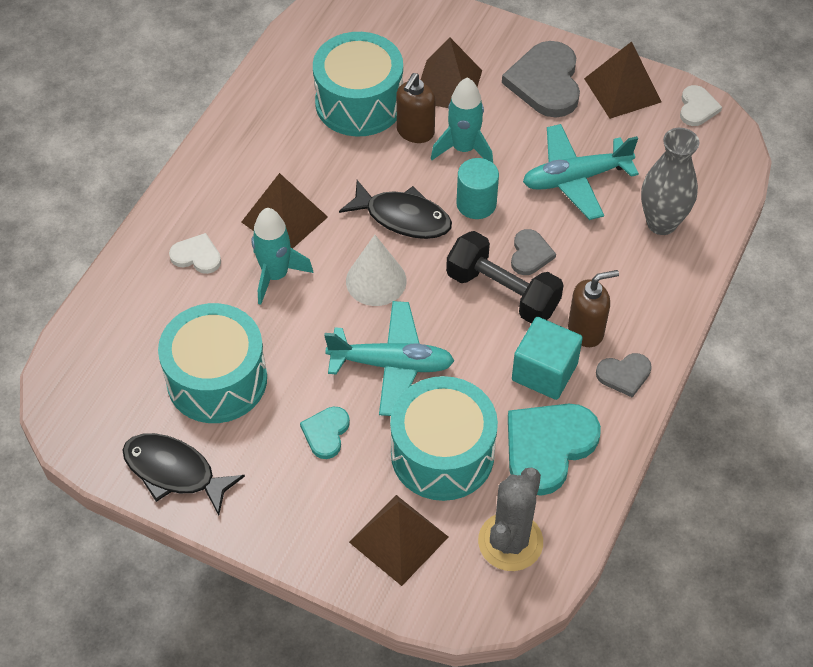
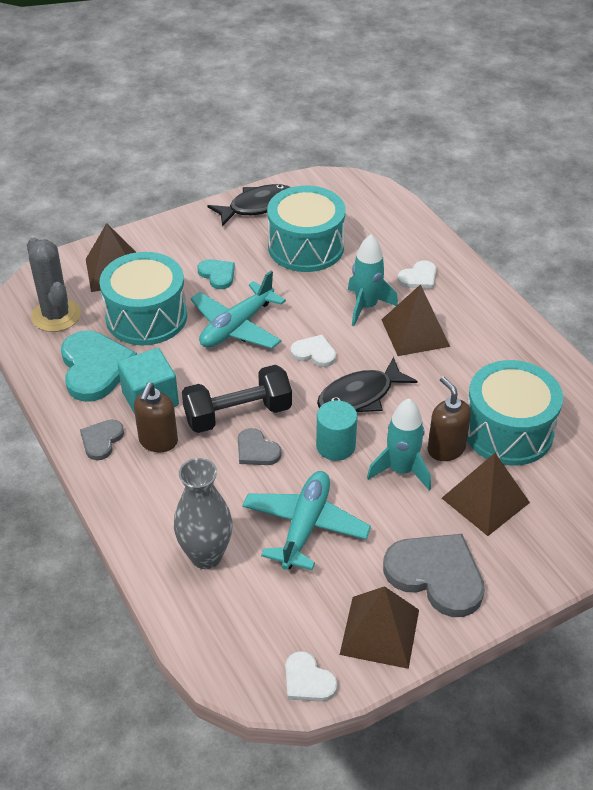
camera: 125 degrees right, 10 degrees down
(376, 281) = (314, 353): white cone -> white heart

